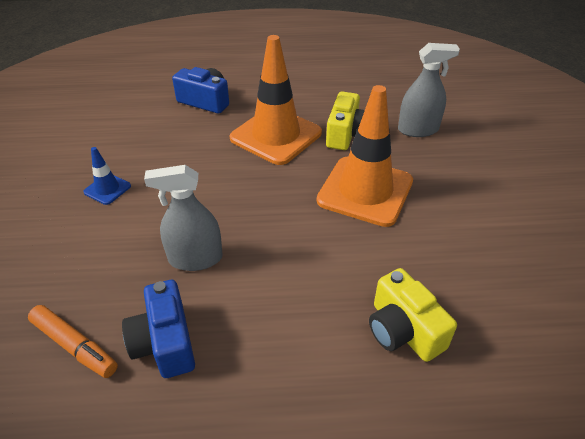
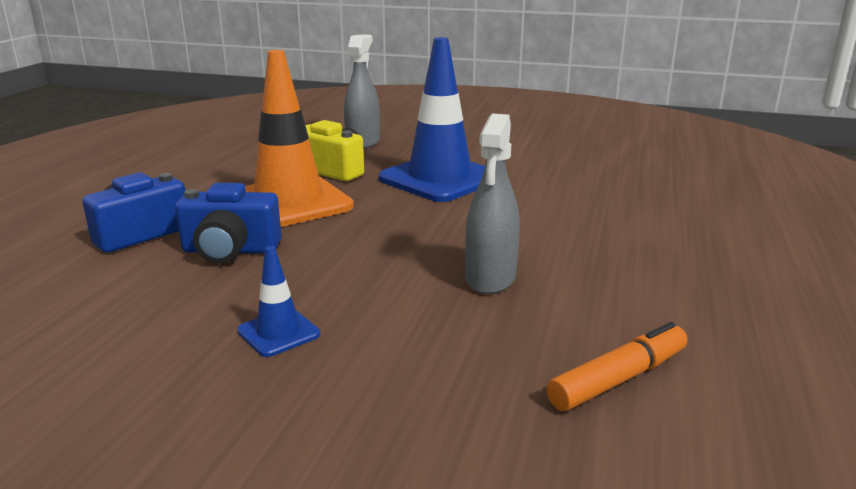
camera: 70 degrees left, 20 degrees down
(165, 342) = (626, 311): blue camera -> blue camera (230, 250)
(365, 191) = (440, 179): orange traffic cone -> blue traffic cone
(403, 330) = (637, 197): yellow camera -> none

